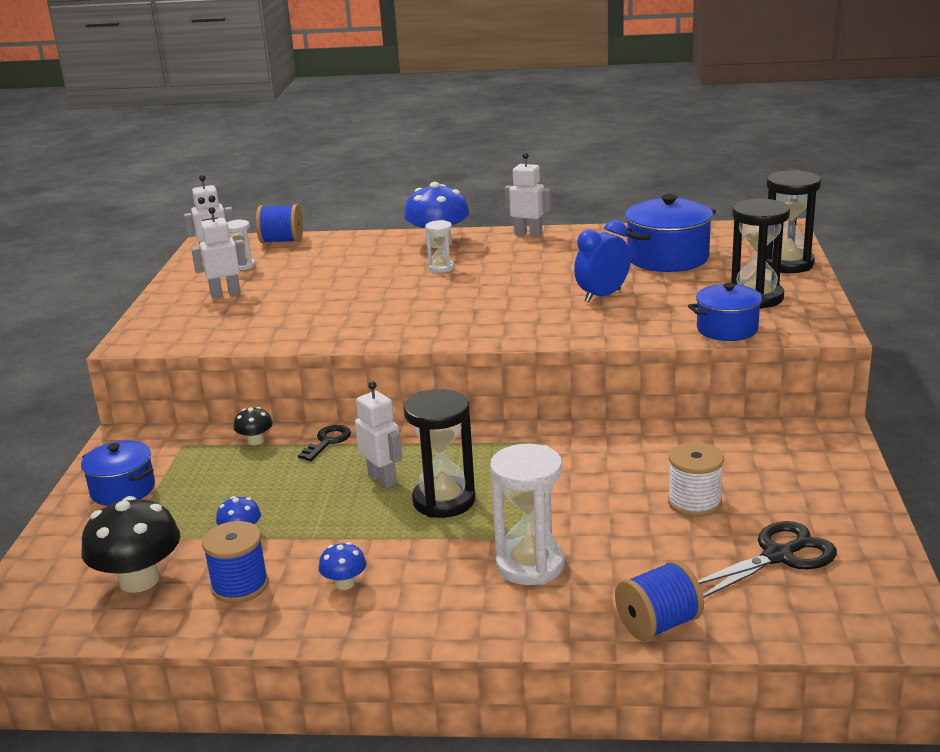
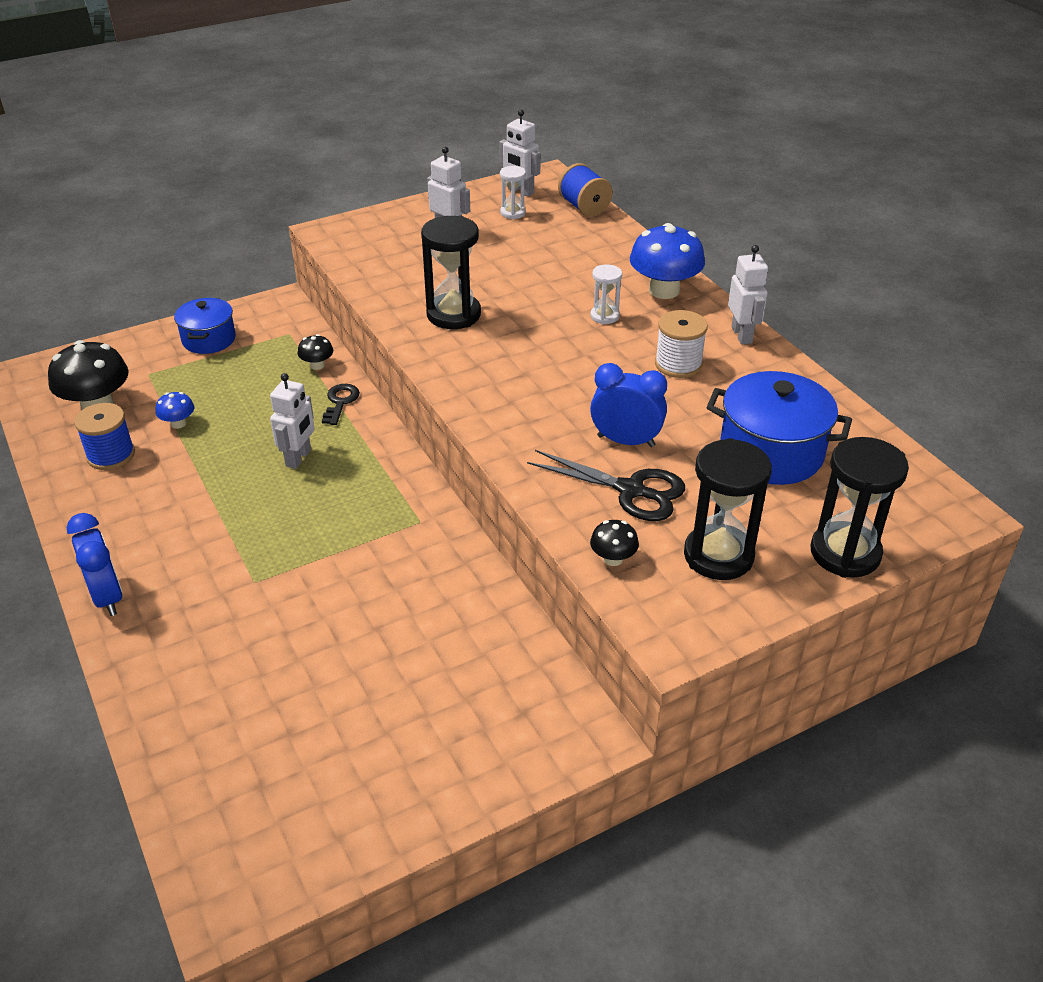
camera: 55 degrees right, 15 degrees up
(328, 441) = (340, 402): black key -> black key turned 75 degrees counterclockwise
(344, 583) = (137, 505): blue mushroom -> none
(444, 501) = (284, 507): black hourglass -> black hourglass (453, 315)
(468, 626) = (107, 597): none -> blue clock
(530, 565) = (211, 598): white hourglass -> none
(658, 624) = (156, 714): blue spool -> none
(694, 502) = (373, 670): white spool -> white spool (678, 364)
(727, 329) = (613, 558): blue pot -> black mushroom
(778, 556) = (307, 765): black scissors -> black scissors (631, 490)

